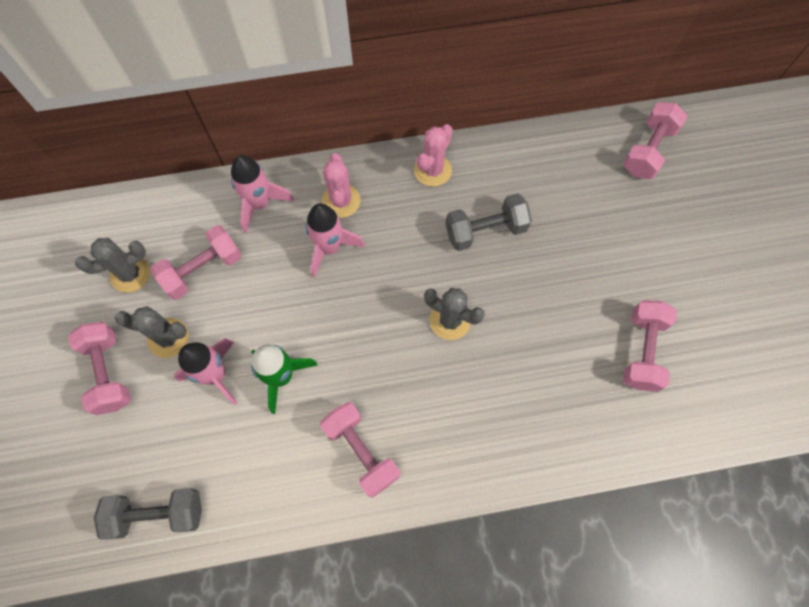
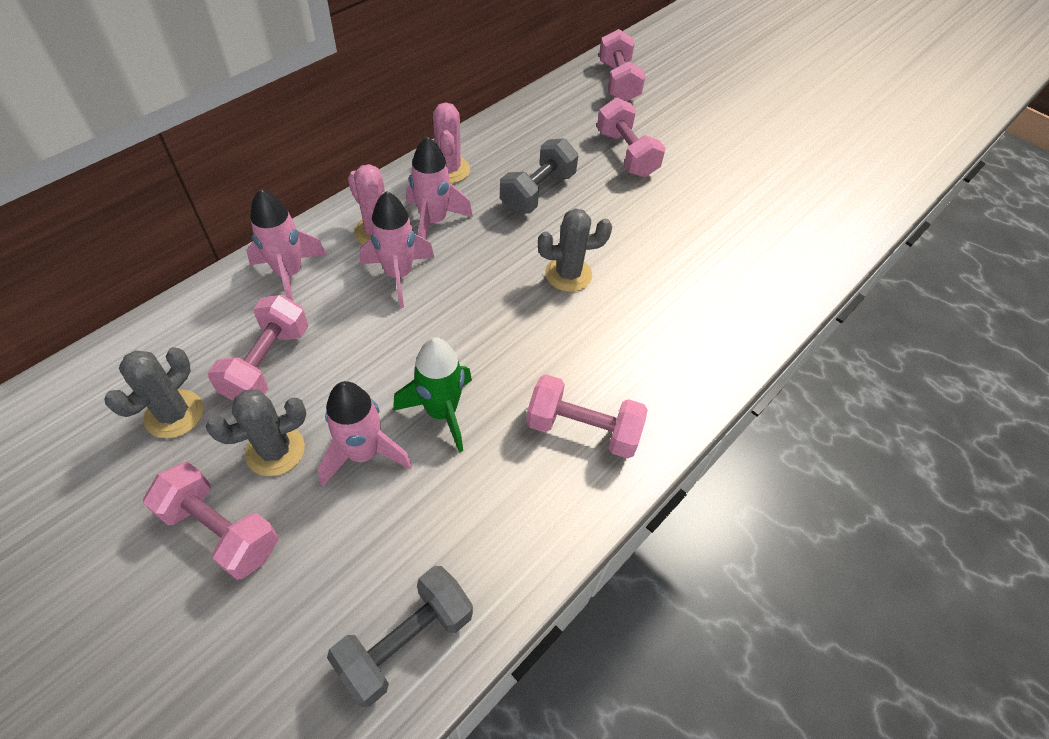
camera: 40 degrees left, 15 degrees down
(386, 214) = (433, 221): none -> pink rocket
(642, 351) = (744, 214): pink dumbbell -> pink dumbbell (626, 154)

